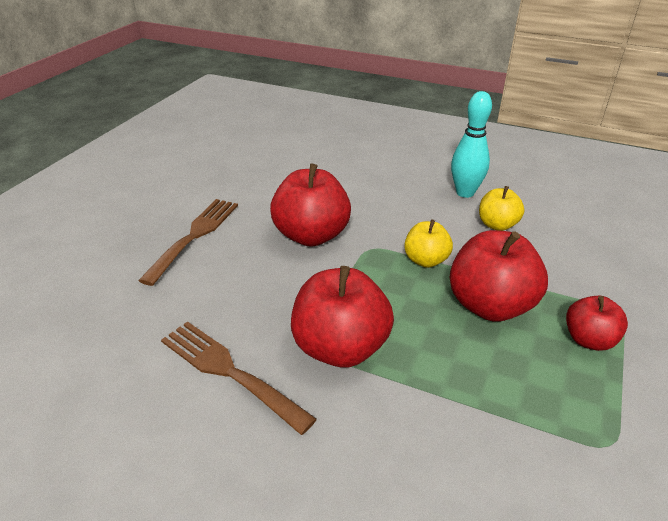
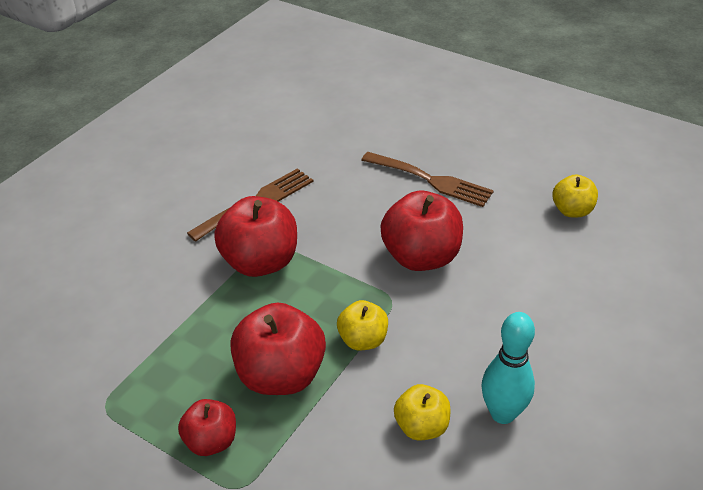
camera: 100 degrees right, 5 degrees up
(243, 165) = (572, 211): none -> yellow apple

